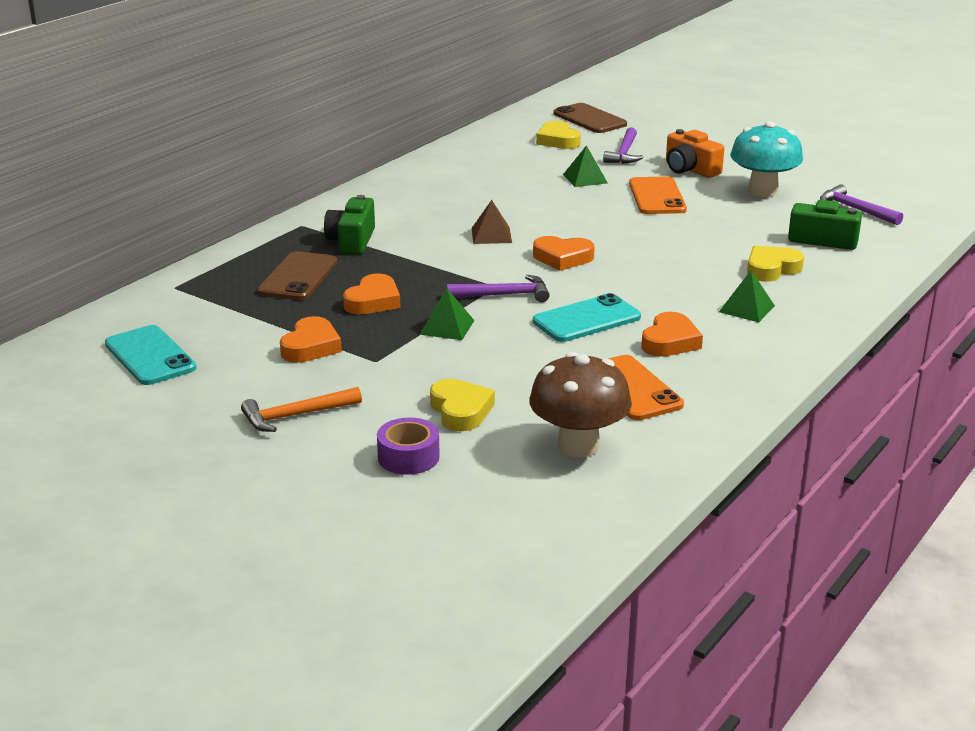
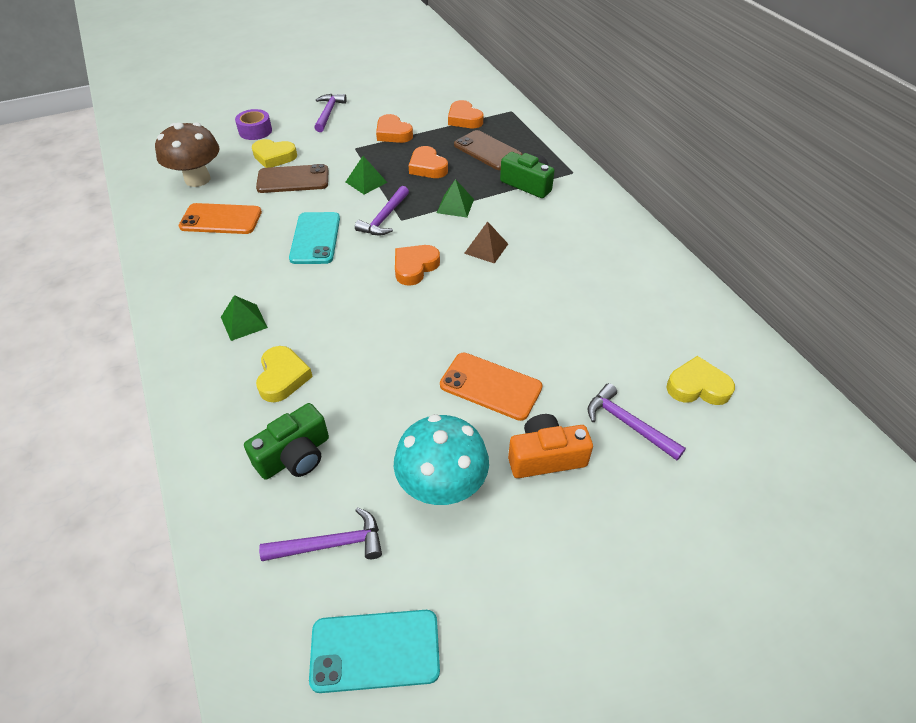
camera: 120 degrees right, 20 degrees up
(150, 356) = (432, 90): turquoise phone -> turquoise phone (375, 650)
(295, 415) = (328, 113): orange hammer -> purple hammer
(585, 178) = (571, 356): green pyramid -> green pyramid (455, 206)
(589, 119) = (767, 452): brown phone -> brown phone (293, 179)
(670, 341) = (248, 260): orange heart -> orange heart (464, 119)

